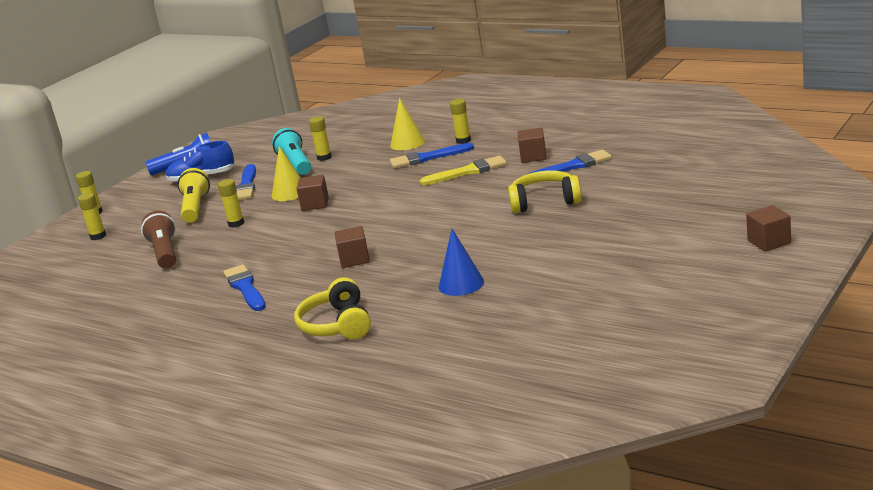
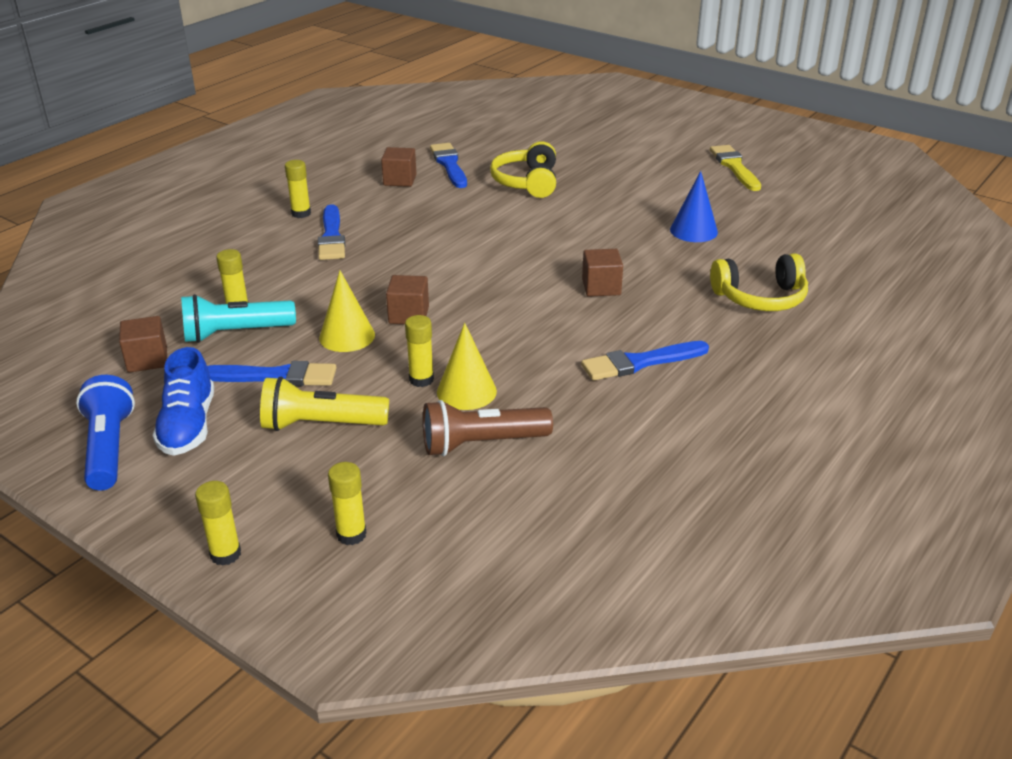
camera: 90 degrees left, 10 degrees up
(407, 143) = (261, 248): yellow cone -> yellow cone (466, 391)
(468, 171) = (404, 215): yellow brush -> yellow brush (734, 167)
(769, 242) = (676, 112): brown cube -> brown cube (147, 360)

